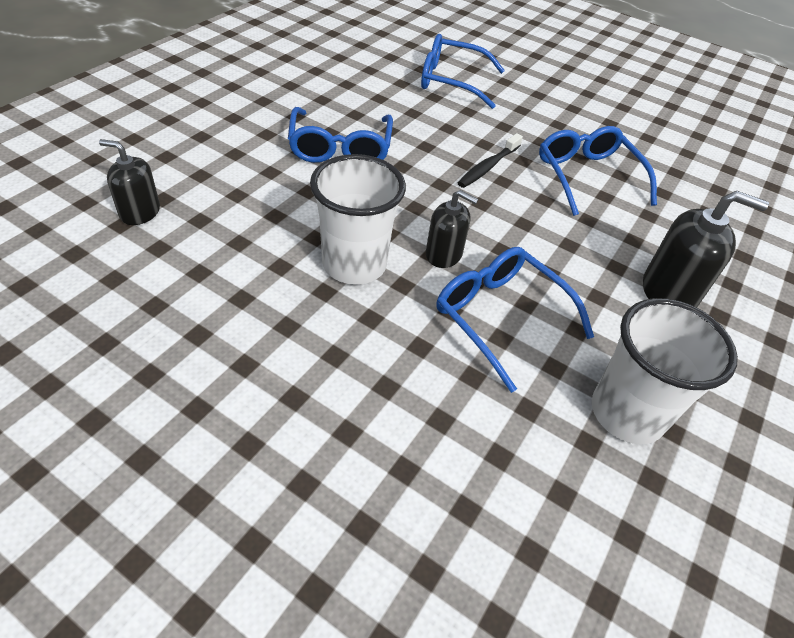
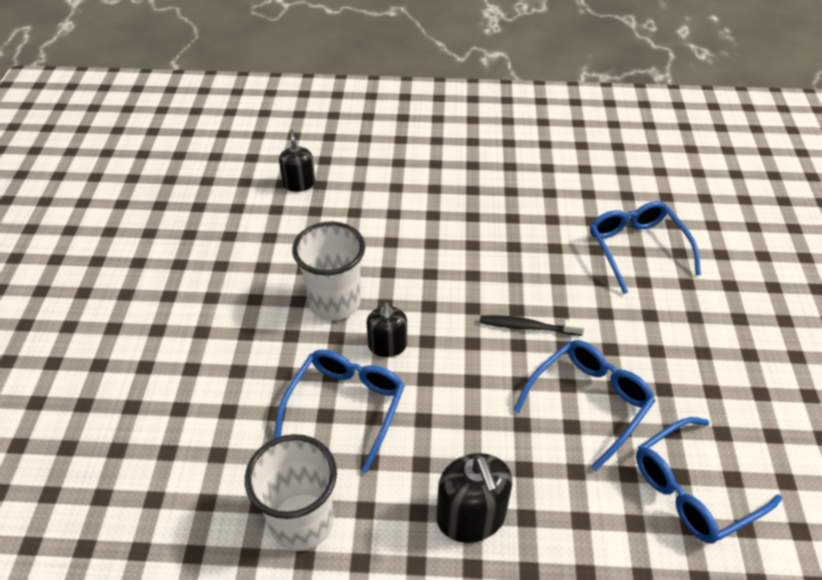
camera: 65 degrees right, 0 degrees up
(340, 148) = (458, 232): blue glasses -> blue glasses (693, 489)

